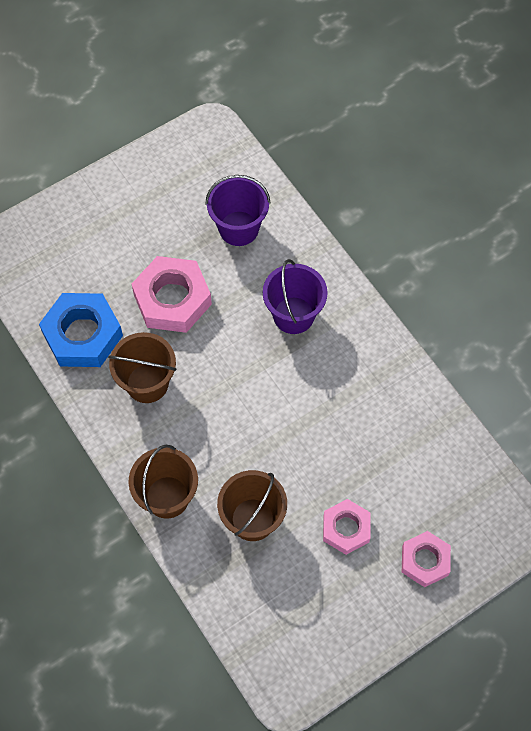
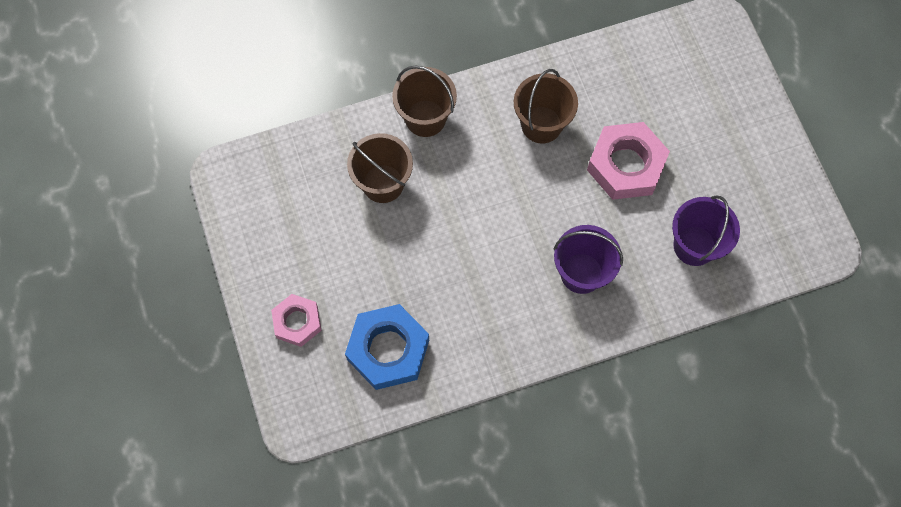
camera: 105 degrees right, 5 degrees up
(82, 335) = (606, 80): blue nut -> blue nut (388, 349)
(346, 529) = (349, 261): pink nut -> none

